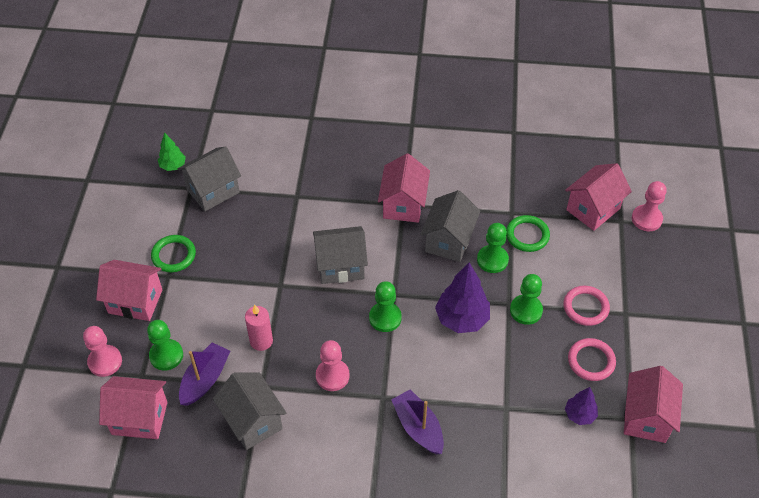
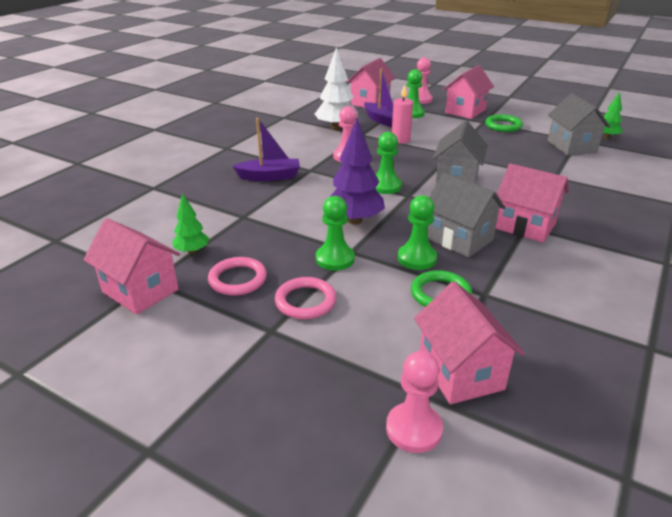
camera: 115 degrees right, 20 degrees down
(253, 421) = (336, 128): grey house -> white tree
(579, 415) = (192, 251): purple tree -> green tree

